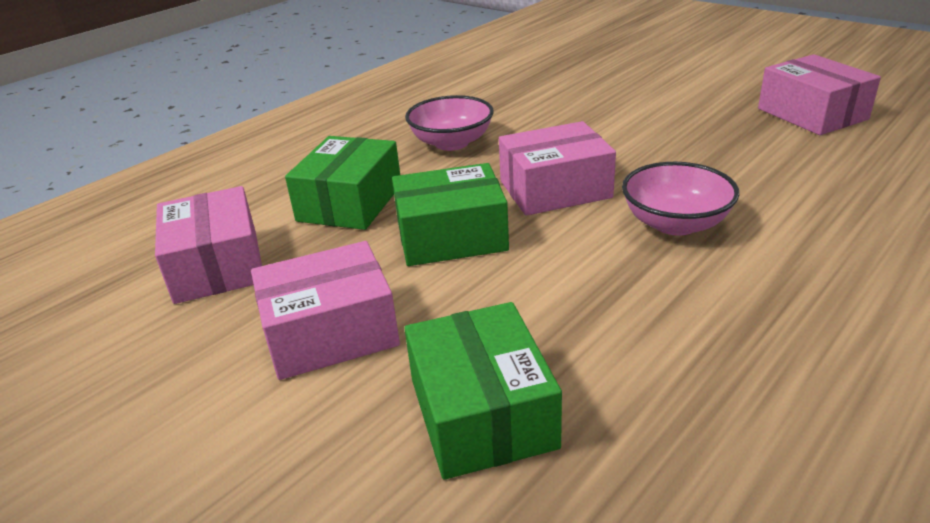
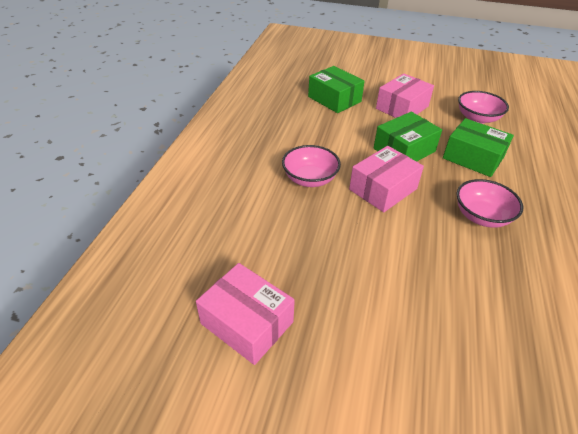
camera: 150 degrees right, 10 degrees up
(217, 265) = (477, 118): pink box -> pink bowl
(350, 202) = (473, 158): green box -> green box turned 45 degrees counterclockwise

